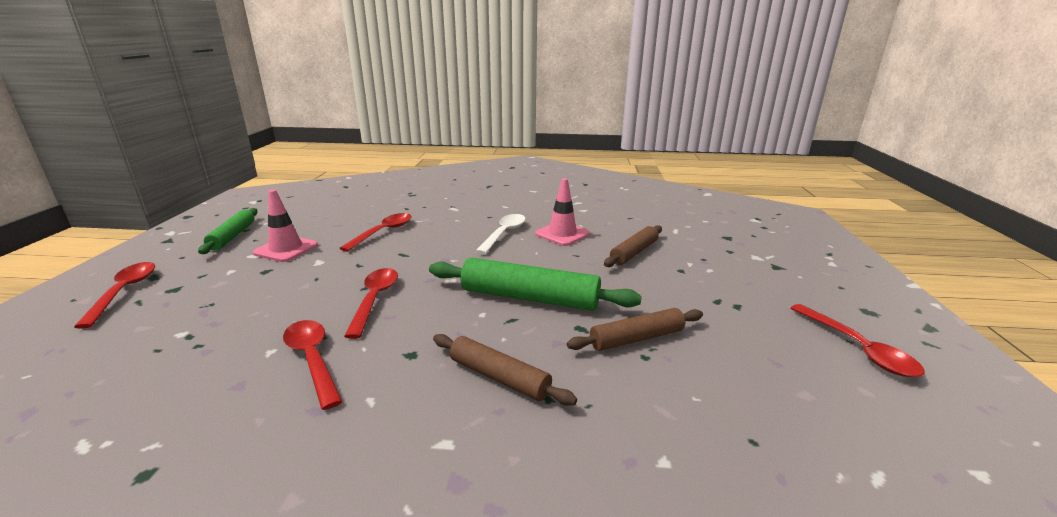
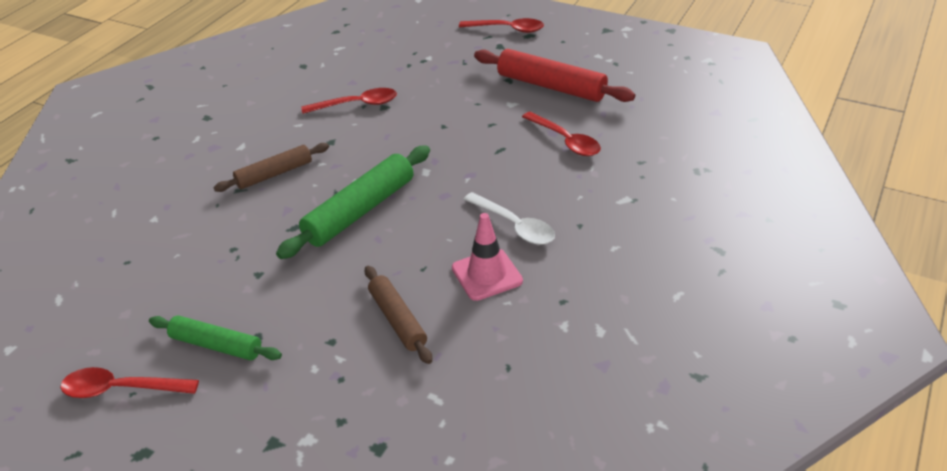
camera: 115 degrees right, 15 degrees up
(232, 236) = (599, 58): green rolling pin -> green rolling pin (216, 345)
(286, 249) = (551, 86): pink traffic cone -> red rolling pin
(374, 300) = (418, 130): red spoon -> none
(636, 338) = (255, 253): brown rolling pin -> none

